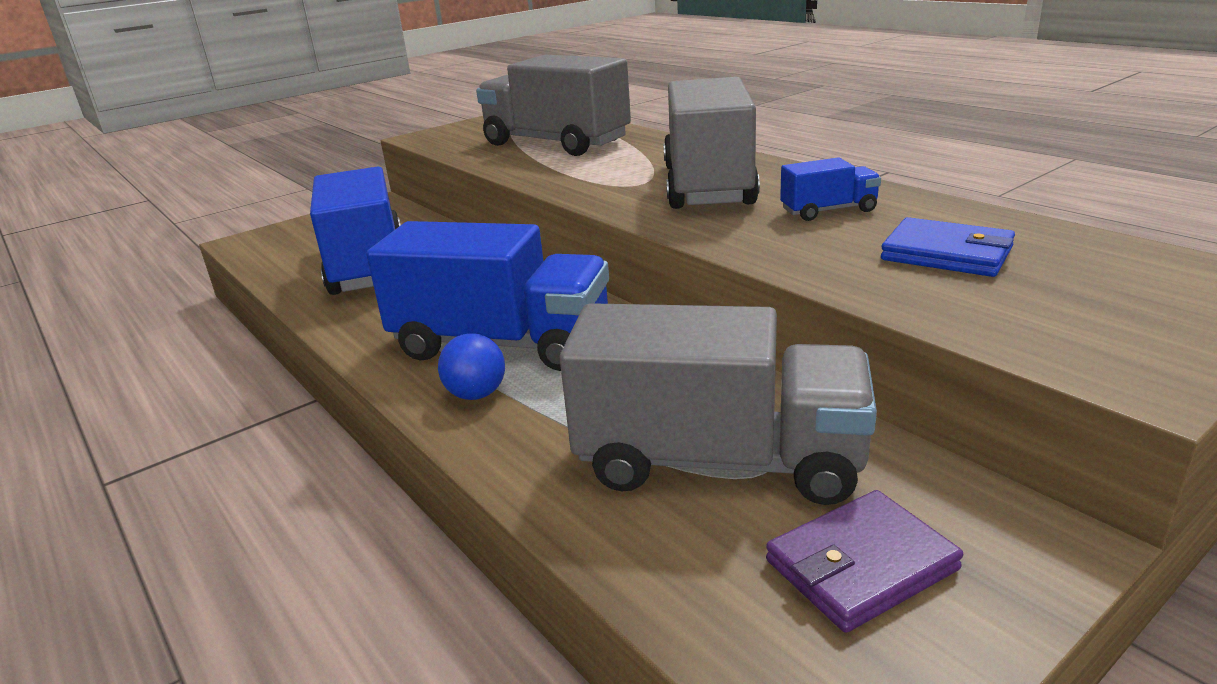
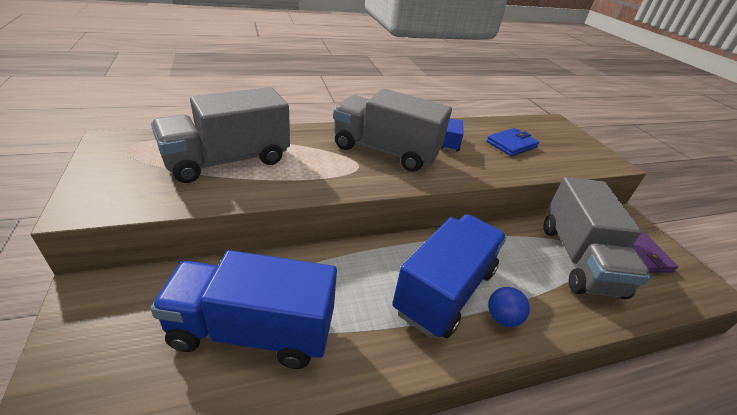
camera: 75 degrees left, 10 degrees up
(719, 461) = (578, 259): grey truck -> grey truck turned 150 degrees clockwise

